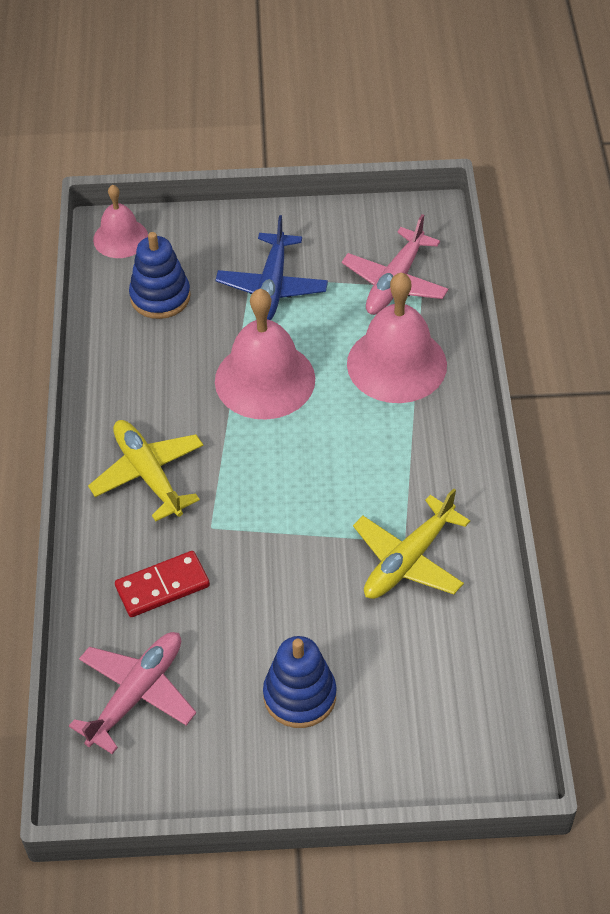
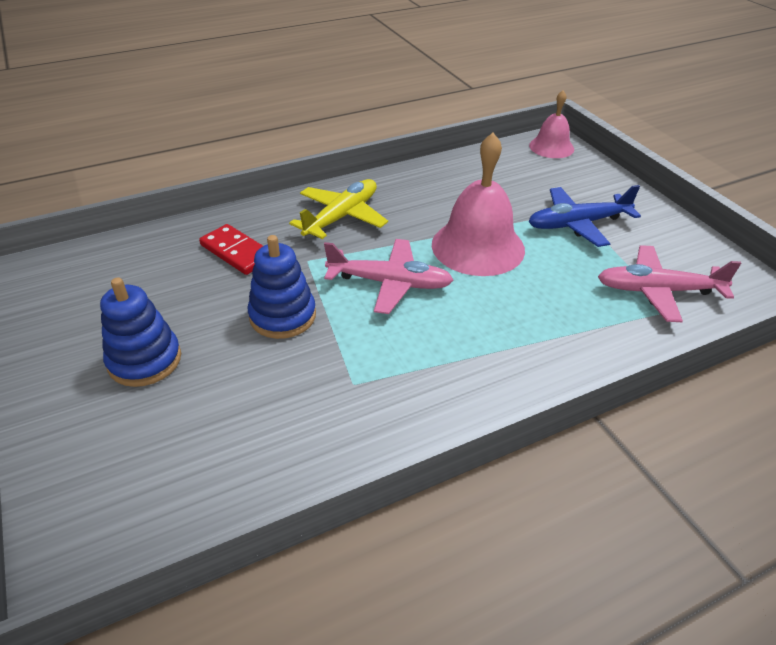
camera: 65 degrees right, 10 degrees down
(136, 694) = (127, 267): pink plane -> pink plane (389, 283)
(160, 297) = (514, 177): blue stacking toy -> blue stacking toy (283, 316)
(396, 364) = (563, 319): pink bell -> none
(409, 559) = (332, 393): yellow plane -> none

